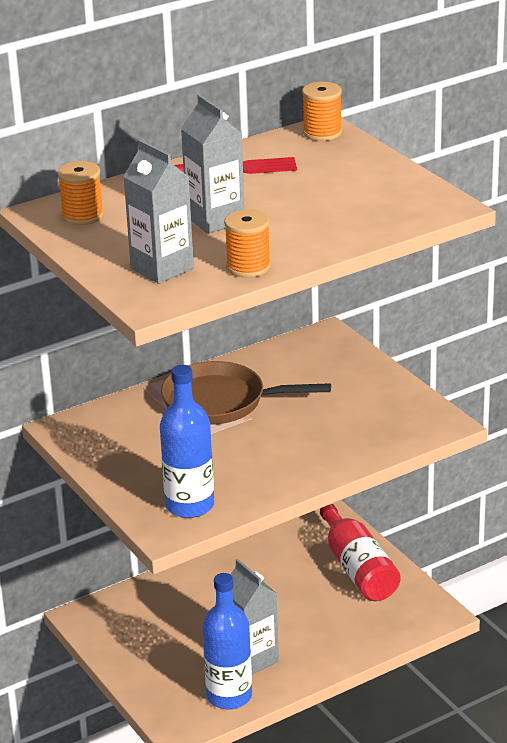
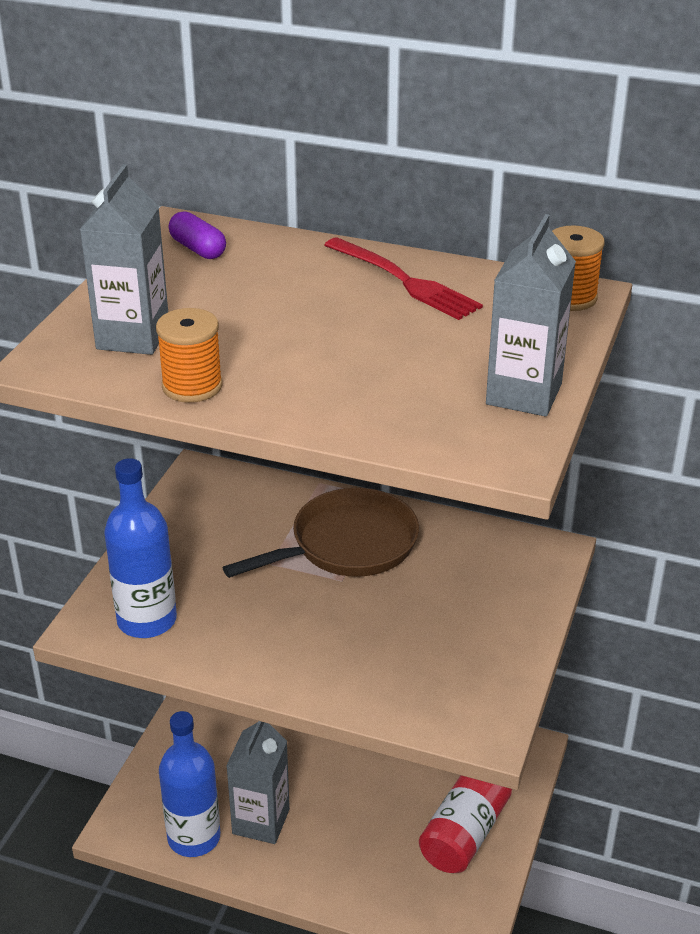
camera: 50 degrees right, 5 degrees up
(82, 216) = (198, 249): orange spool -> purple capsule
(215, 220) = (278, 321): grey carton -> grey carton (524, 394)
(221, 402) = (347, 545): brown pan -> brown pan turned 90 degrees clockwise

